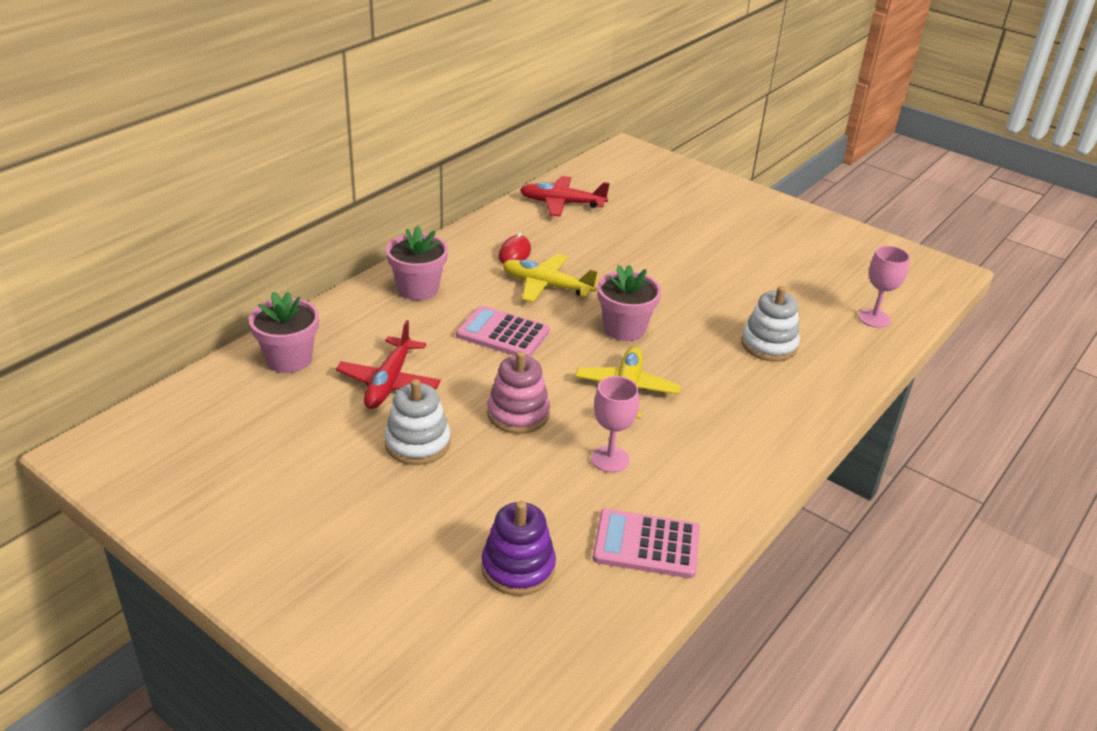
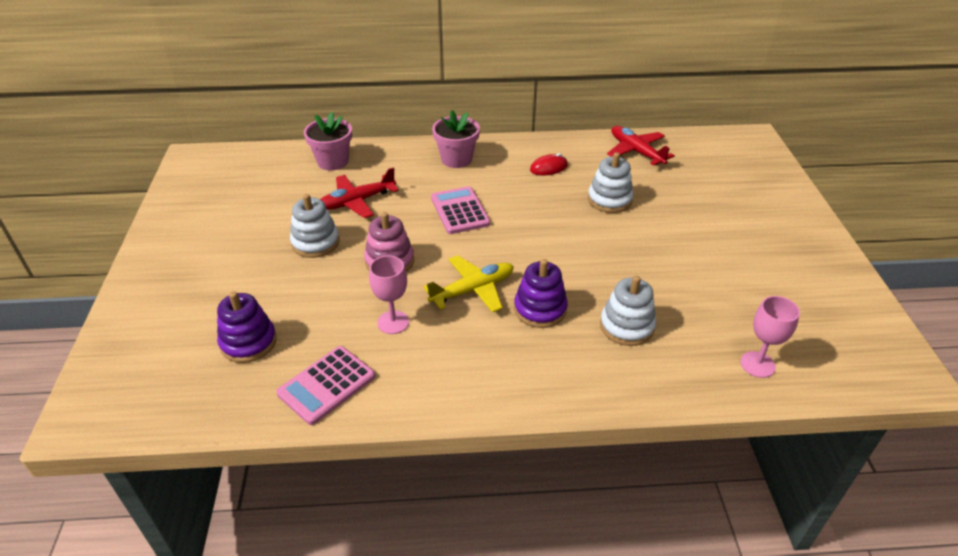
camera: 50 degrees right, 5 degrees up
(546, 286) = (535, 198): yellow plane -> none
(606, 255) = (609, 200): none -> white stacking toy
(624, 328) = (539, 252): pink flower pot -> none
(646, 544) = (327, 385): pink calculator -> pink calculator turned 105 degrees counterclockwise
(697, 372) = (540, 309): none -> purple stacking toy

